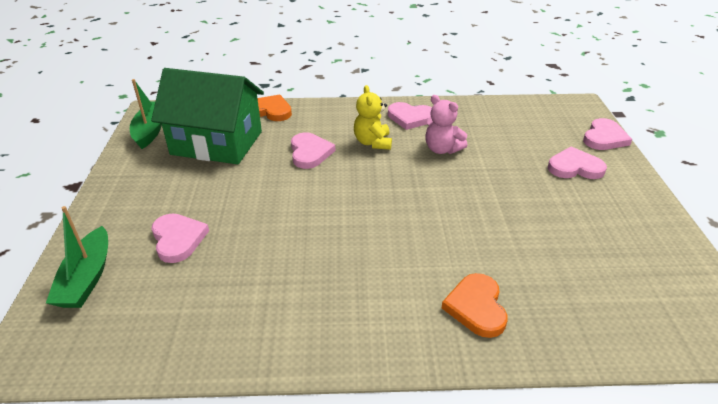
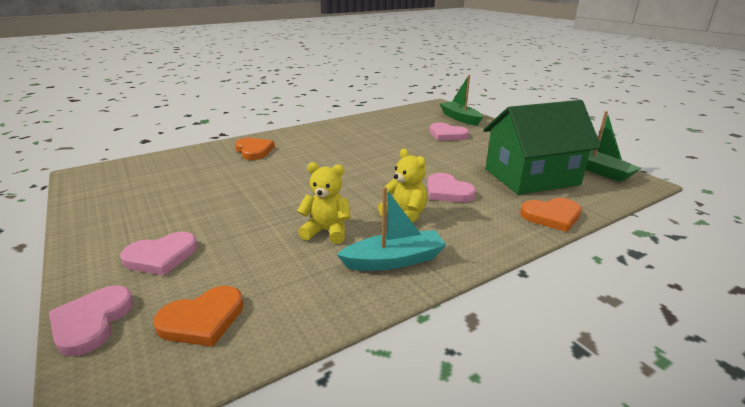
camera: 150 degrees right, 10 degrees down
(410, 118) = (394, 260): pink heart -> turquoise boat
(442, 149) = (327, 231): pink teddy bear -> yellow teddy bear
(538, 121) = (202, 319): none -> orange heart

